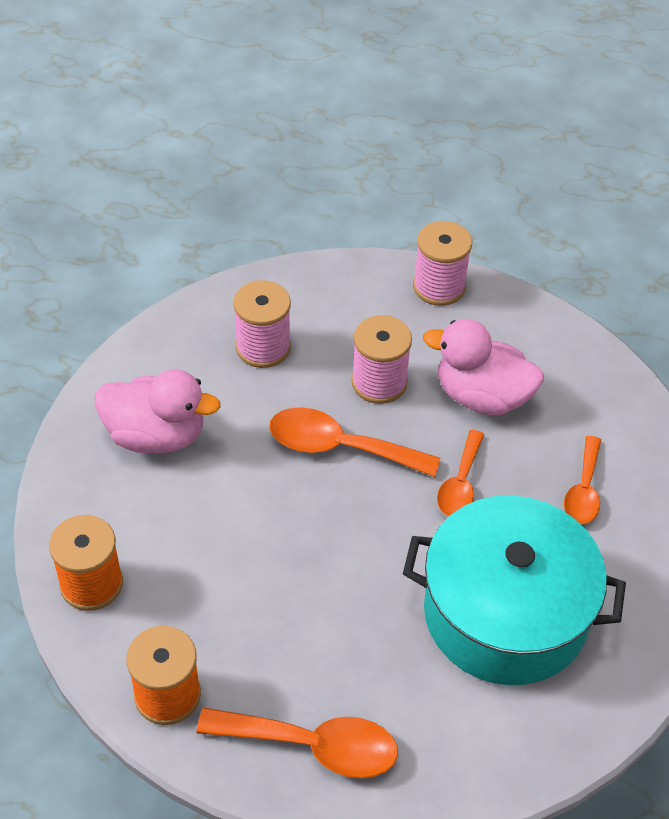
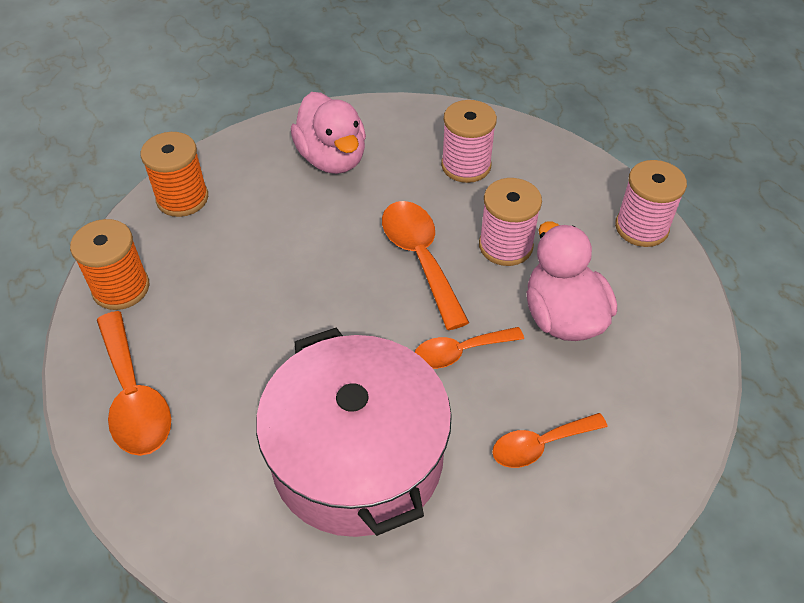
camera: 55 degrees right, 0 degrees up
(505, 613) = (357, 457): turquoise pot -> pink pot

